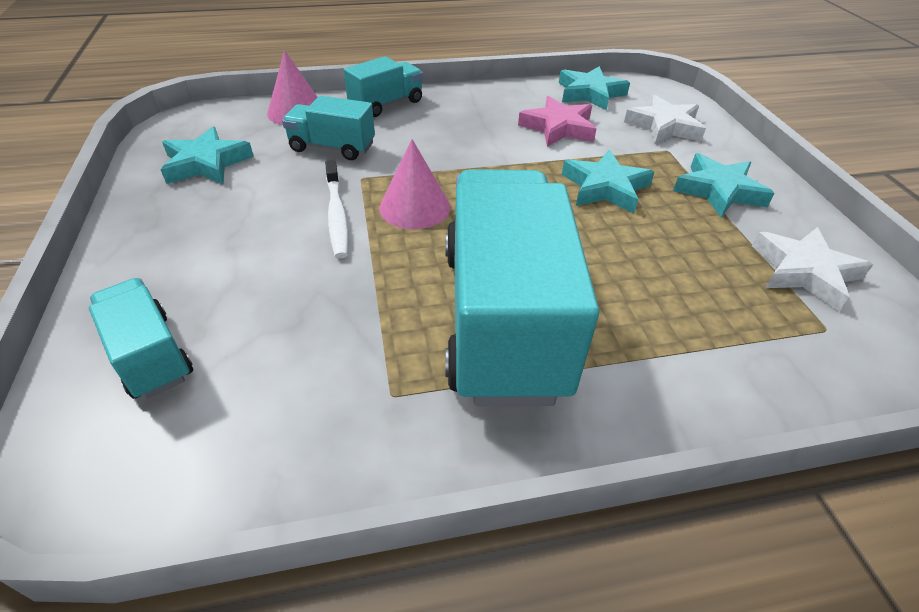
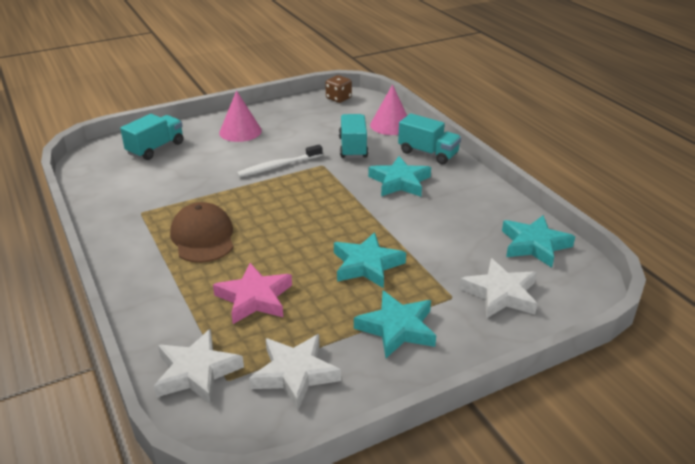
camera: 75 degrees right, 10 degrees down
(177, 132) = (338, 98): none -> brown dice
(206, 163) = (310, 116): turquoise star -> turquoise star (399, 182)
(415, 207) = (299, 190): pink cone -> pink cone (240, 131)
(503, 318) = (203, 237): turquoise truck -> brown cap
(558, 127) = (450, 233): pink star -> pink star (254, 298)
(819, 357) = (197, 372): none -> white star

